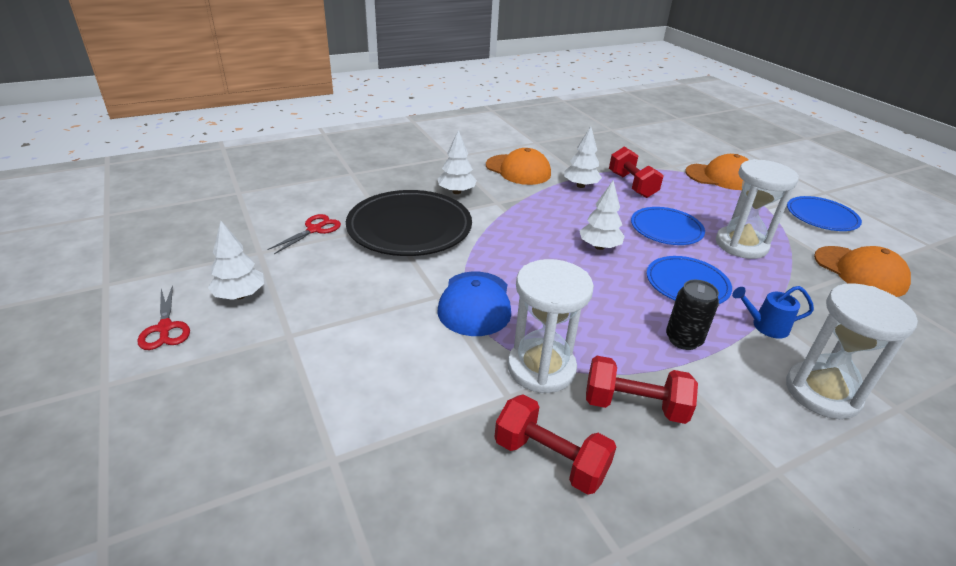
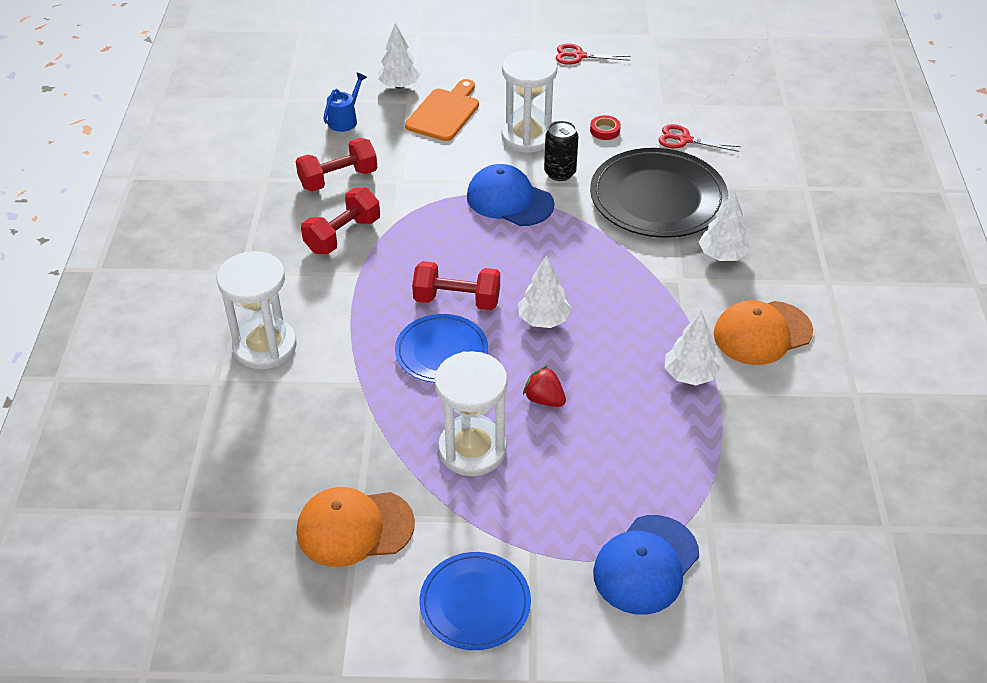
camera: 120 degrees right, 10 degrees up
(240, 295) = (599, 89): white tree -> white tree (399, 85)
(314, 229) = (684, 140): red scissors -> red scissors turned 135 degrees clockwise
(321, 274) = (605, 130): none -> red tape
(345, 409) = (444, 113): none -> orange cutting board
(541, 368) = (412, 206): white hourglass -> white hourglass (527, 137)
(632, 185) = (668, 432): red dumbbell -> red dumbbell (457, 300)
(666, 229) = (544, 399): blue plate -> red strawberry
(683, 339) = (378, 301): black can -> black can (560, 173)
(720, 177) = (646, 565): orange cap -> blue cap
(764, 326) = (350, 367): blue watering can -> blue watering can (345, 119)

